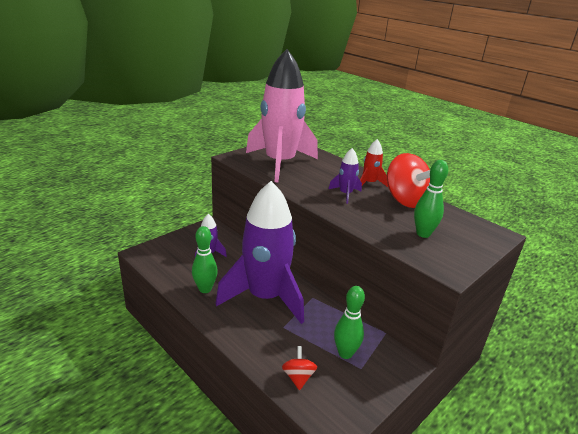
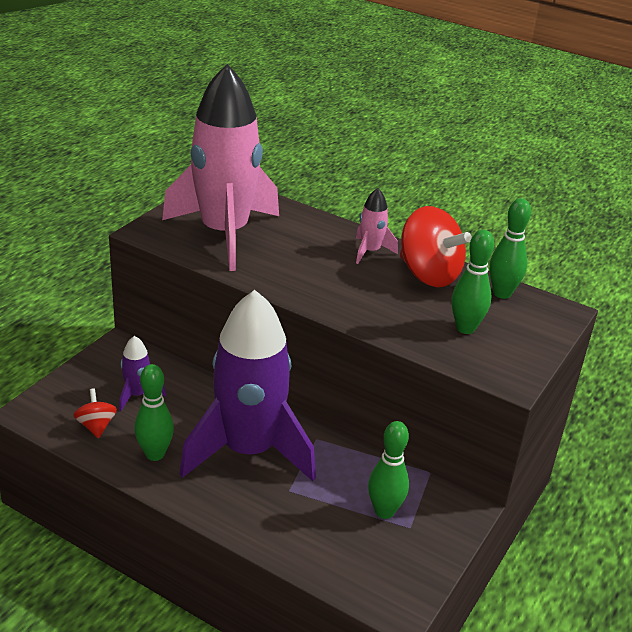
camera: 15 degrees left, 5 degrees up
(298, 377) = (332, 556): red spinning top -> red spinning top (96, 426)
(345, 194) = (341, 277): purple rocket -> none
(369, 183) = (370, 251): red rocket -> pink rocket
(455, 217) = (502, 293): none -> green bowling pin

